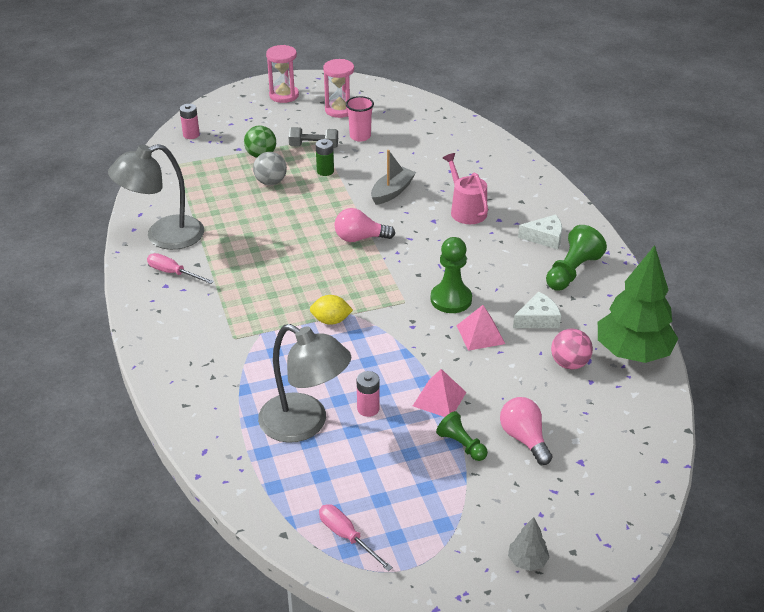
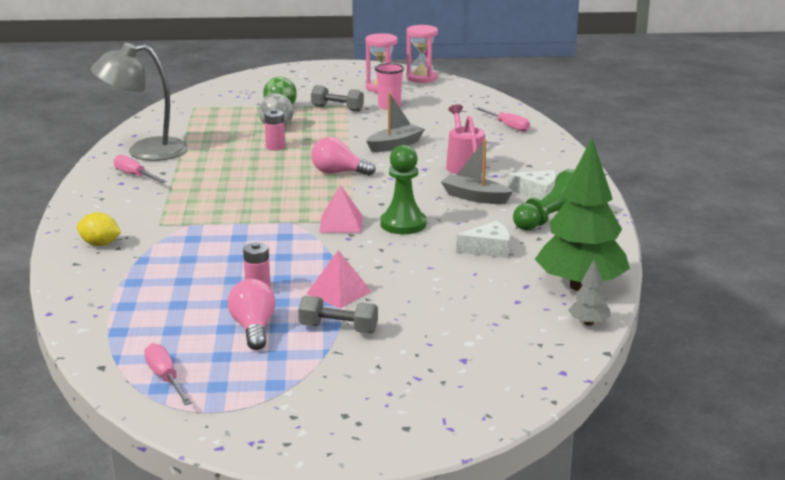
camera: 15 degrees right, 15 degrees down
(191, 135) = (223, 90): pink battery -> pink battery (275, 147)
(284, 95) = (332, 74): pink hourglass -> pink hourglass (421, 78)
(305, 424) = (184, 292): grey lamp -> none
(325, 171) = (336, 125): green battery -> none
(331, 321) = (266, 224): yellow lemon -> yellow lemon (100, 244)
(461, 445) = (338, 329): green pawn -> grey dumbbell
(478, 149) = (507, 126): none -> pink screwdriver
(480, 334) = (417, 252): pink pyramid -> pink pyramid (341, 223)
(495, 253) = (475, 197): none -> grey boat
(524, 438) = (411, 333): pink light bulb -> pink light bulb (253, 329)
(527, 561) = (348, 427): grey tree -> grey tree (588, 323)
(569, 363) = (501, 285): pink ball -> none

